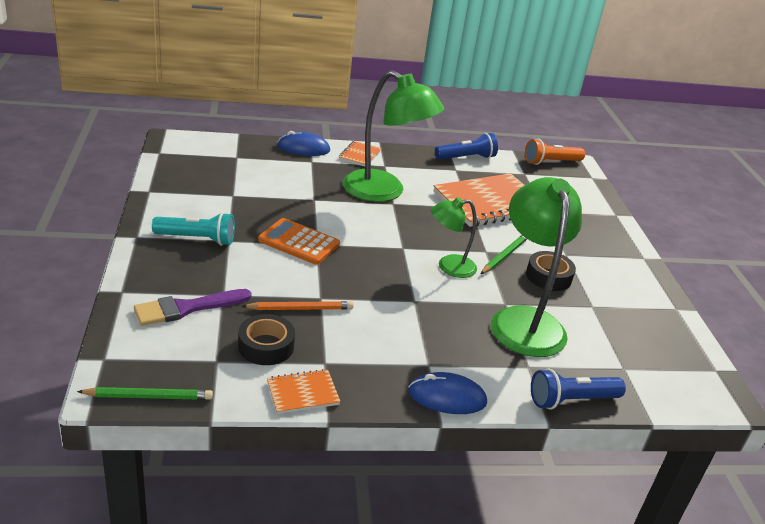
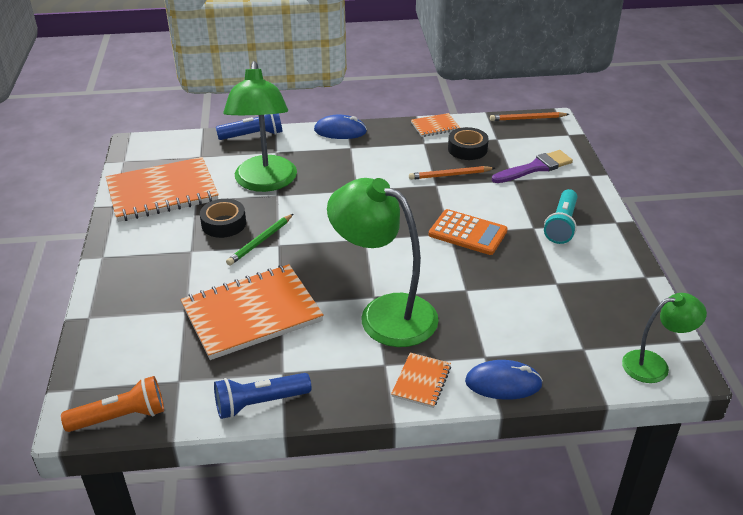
camera: 175 degrees left, 5 degrees up
(149, 396) = (527, 119): green pencil -> orange pencil
(197, 239) = (561, 225): turquoise flashlight -> turquoise flashlight turned 75 degrees counterclockwise
(449, 267) = (321, 223): green lamp -> green lamp (654, 365)
(636, 319) = (162, 192): none -> orange notebook

